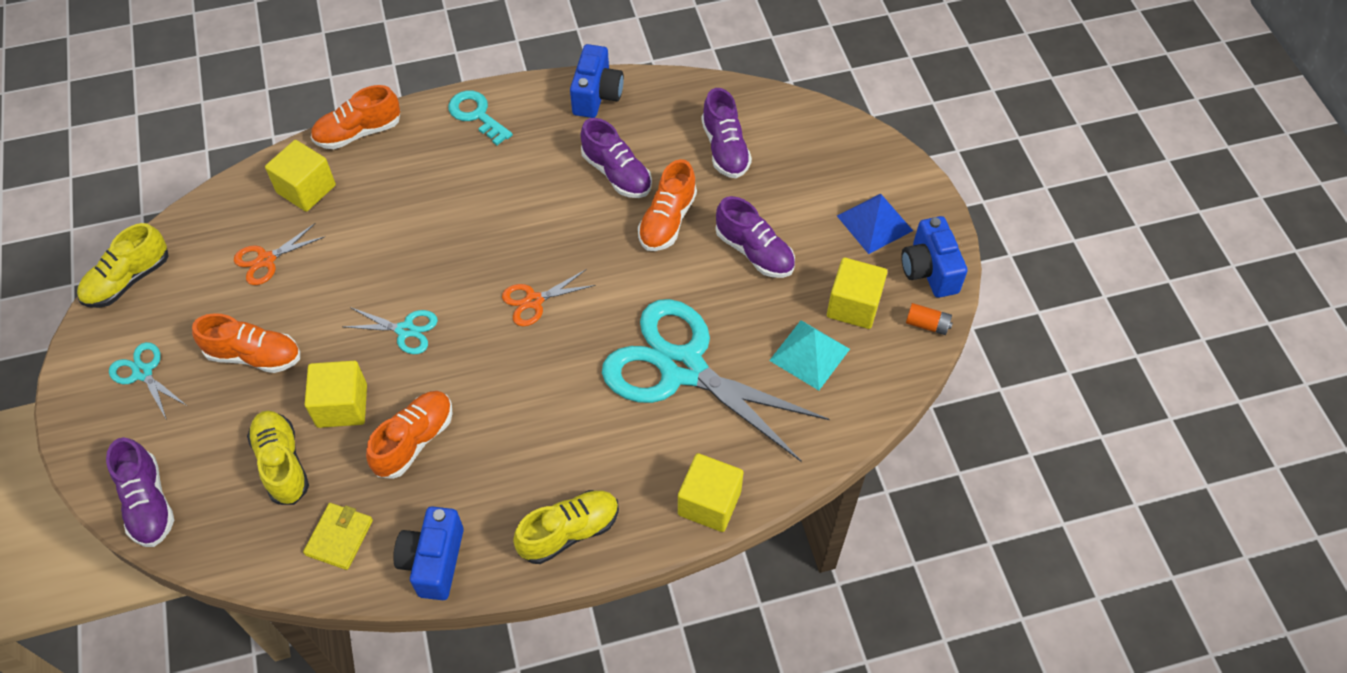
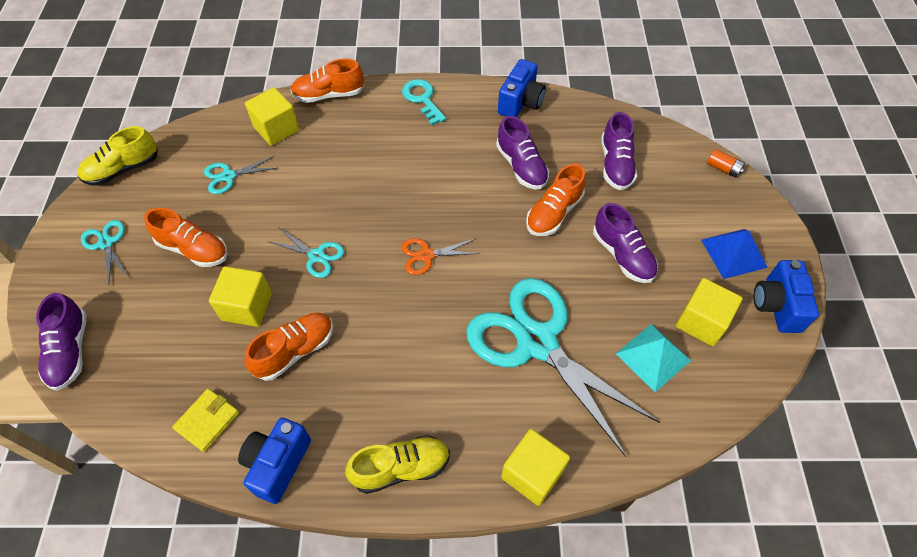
camera: 15 degrees right, 0 degrees up
(266, 260) = (228, 176): orange scissors -> turquoise scissors
(282, 463) = (184, 344): yellow shoe -> none
(927, 324) = (767, 355): orange battery -> orange battery (723, 168)

